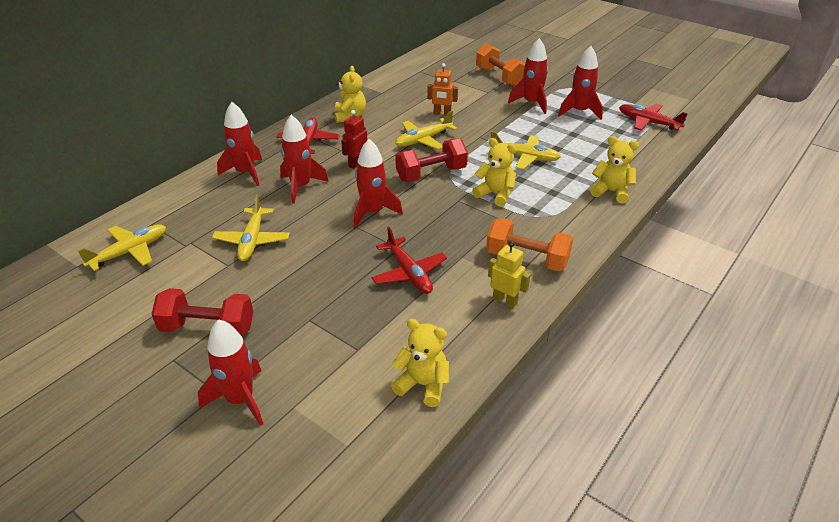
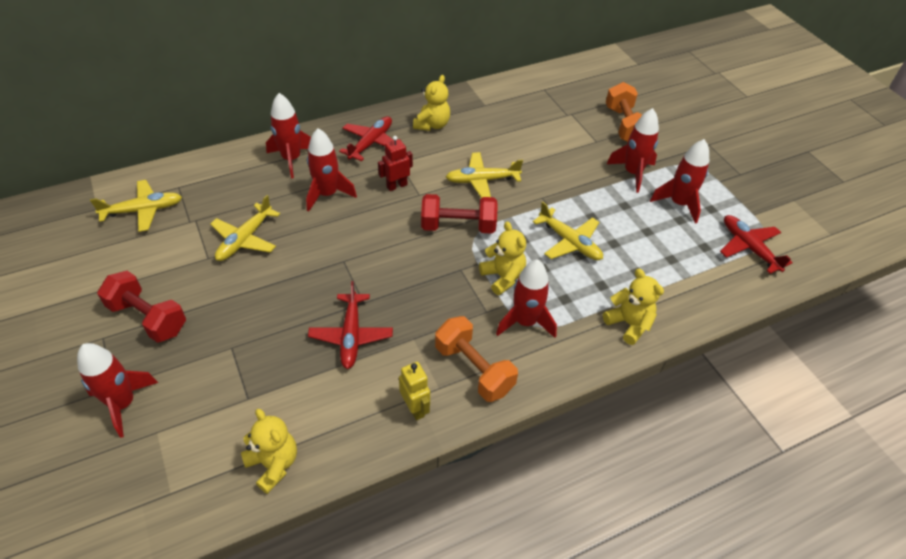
camera: 25 degrees right, 10 degrees up
(373, 212) = (369, 251): red rocket -> red rocket (525, 322)
(442, 114) = (526, 153): orange robot -> none

